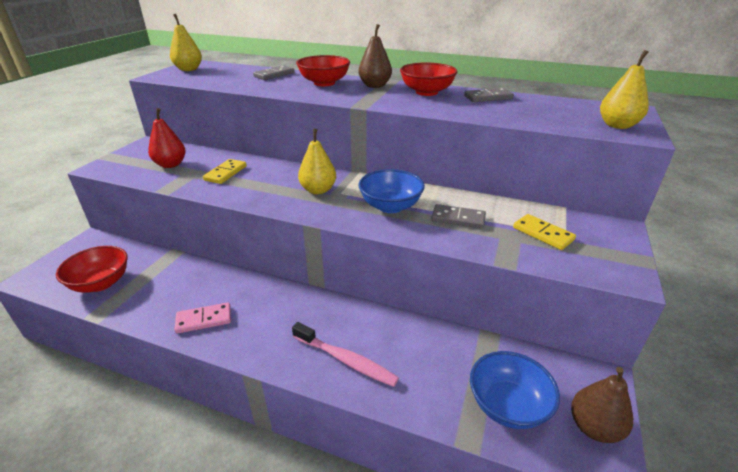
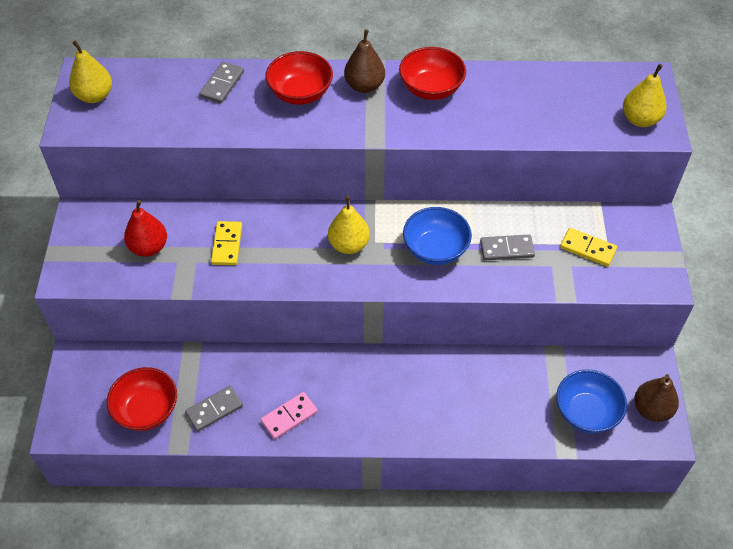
camera: 20 degrees left, 20 degrees up
(346, 360) = (443, 415): pink toothbrush -> none
(488, 97) = (502, 86): grey domino -> grey domino (214, 409)

